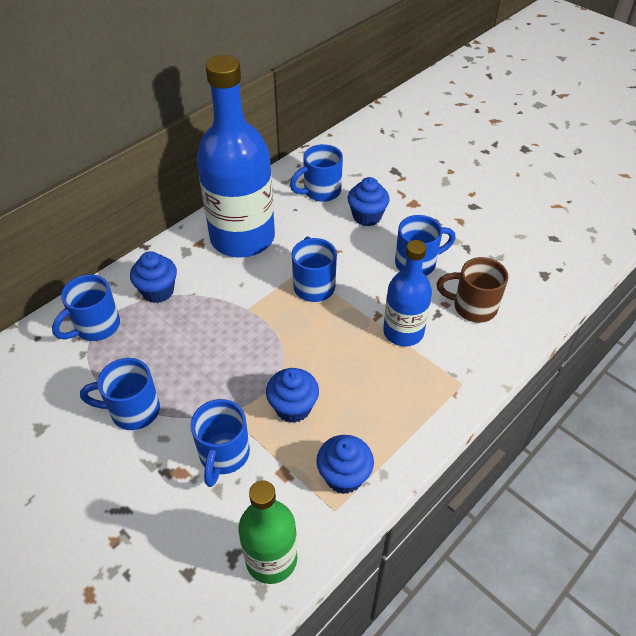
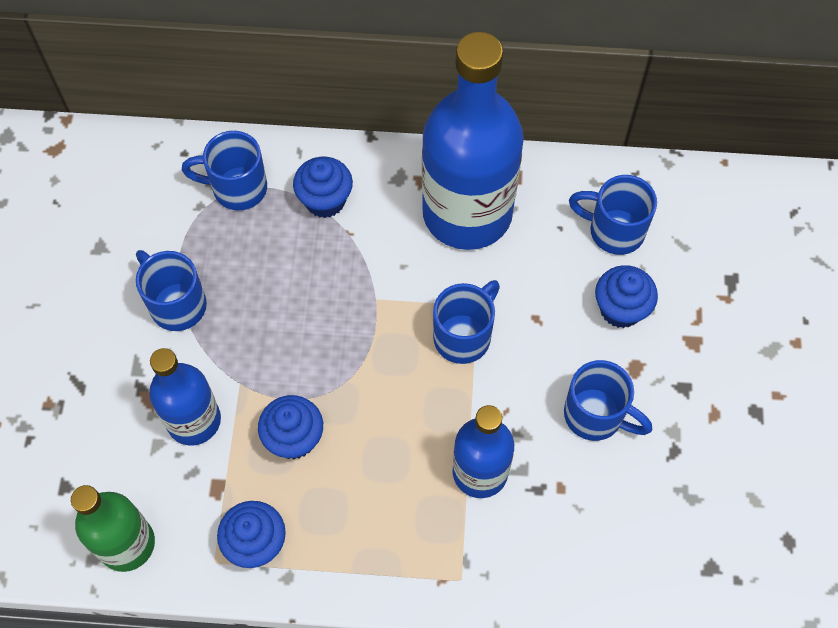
camera: 50 degrees right, 15 degrees up
(224, 455) = (194, 420): blue mug -> blue bottle
(473, 307) = (582, 520): brown mug -> none

